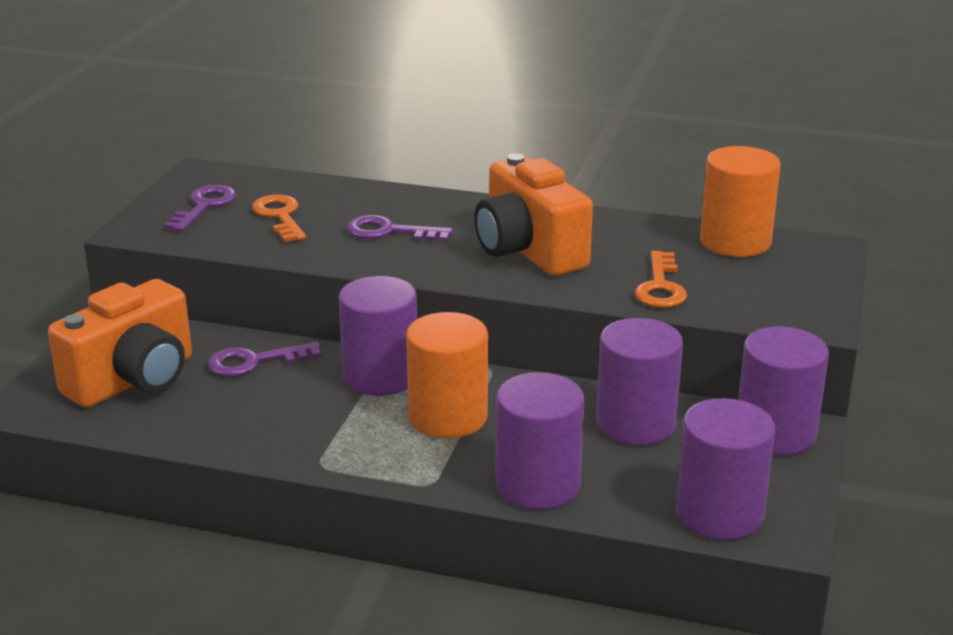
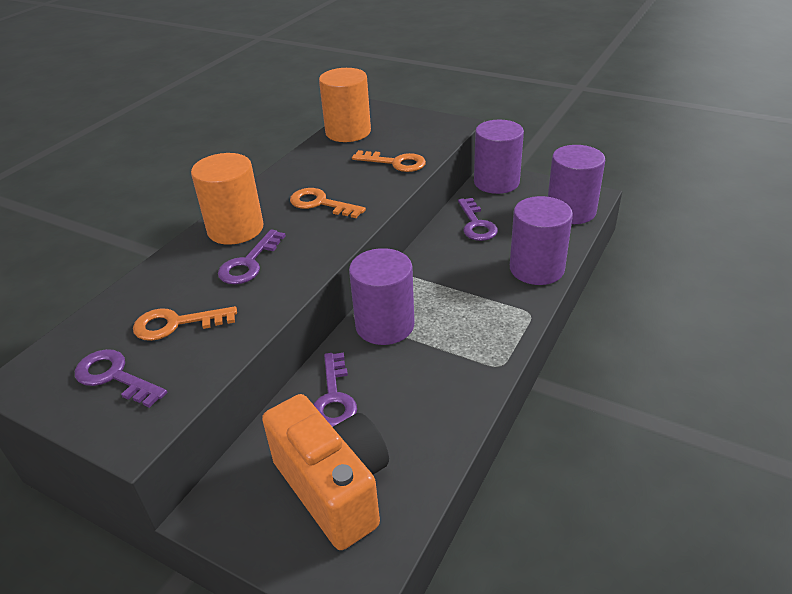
camera: 75 degrees left, 10 degrees up
(448, 417) = (450, 297): orange cylinder -> orange cylinder (235, 229)
(528, 251) = (320, 203): orange camera -> orange key
(635, 423) = (476, 224): purple cylinder -> purple key

